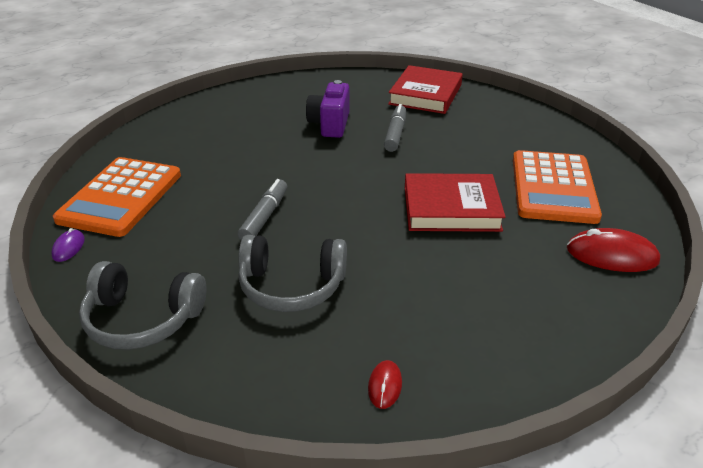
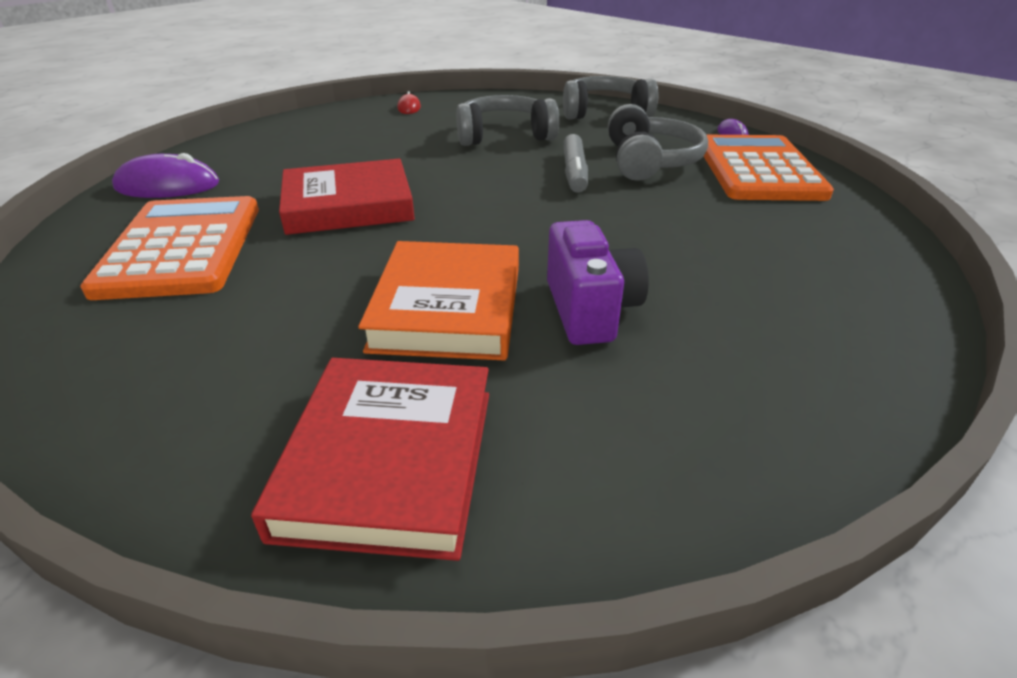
camera: 165 degrees right, 0 degrees up
(191, 220) = (649, 161): none -> grey headphones
(395, 134) = (448, 308): grey marker -> orange book
(612, 255) = (167, 185): red mouse -> purple mouse

